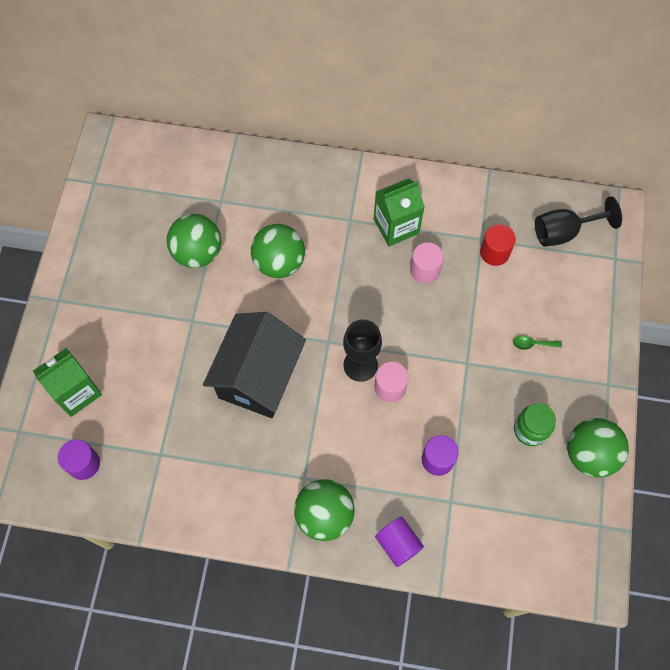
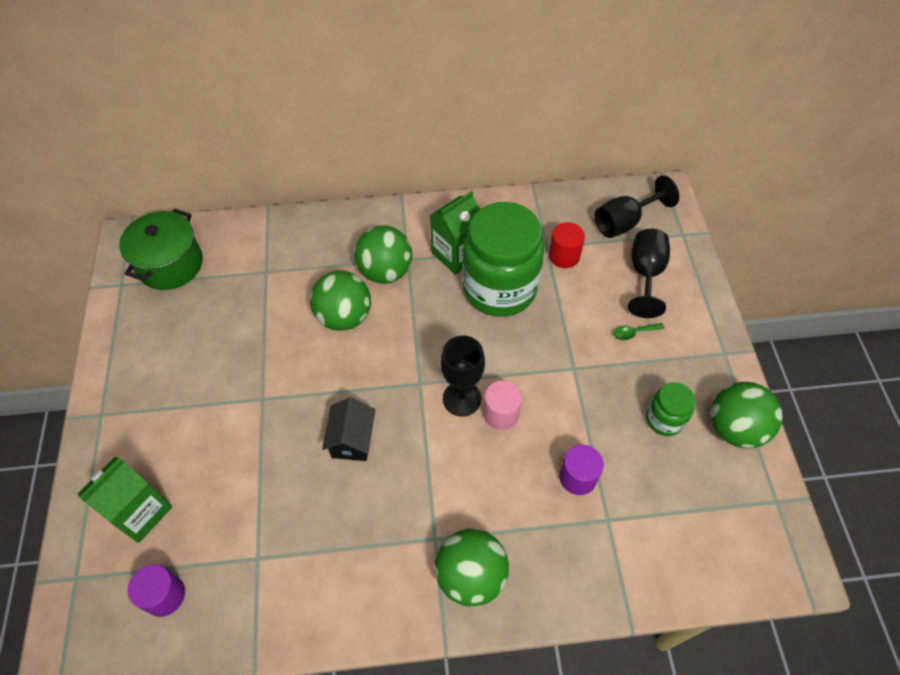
camera: 15 degrees left, 10 degrees down
(139, 173) = (170, 264): none -> green pot
(197, 253) = (252, 327): green ball -> green ball (385, 271)
(258, 377) = (352, 440): black house -> black house, size x0.52
(398, 544) = (565, 585): purple cylinder -> none
(425, 270) = (499, 288): pink cylinder -> green jar
(564, 290) = (645, 274): none -> black goblet

